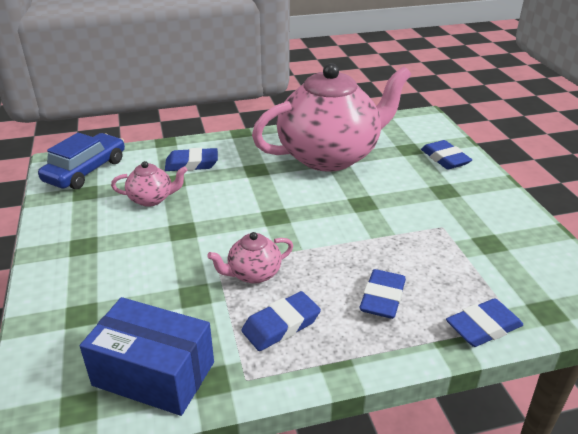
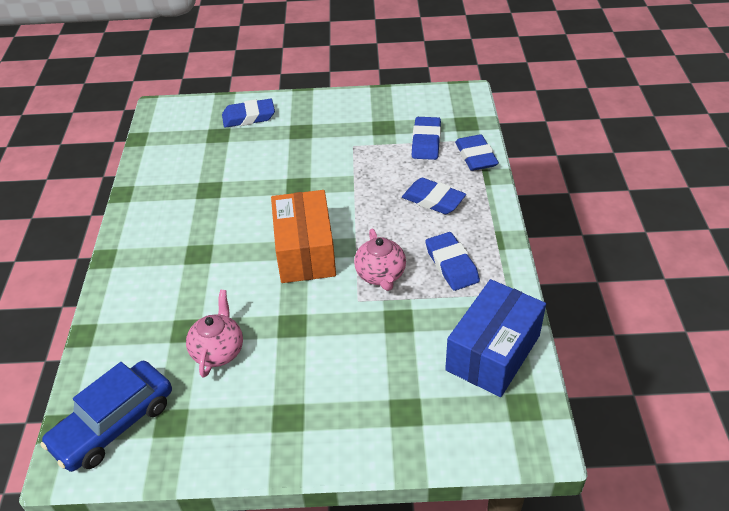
camera: 75 degrees left, 10 degrees up
(86, 170) = (114, 424): blue car -> blue car turned 90 degrees counterclockwise
(192, 164) = (156, 310): blue eraser -> blue eraser (426, 142)
(273, 222) = (305, 251): none -> orange box
(330, 156) = (201, 191): pink teapot -> none

